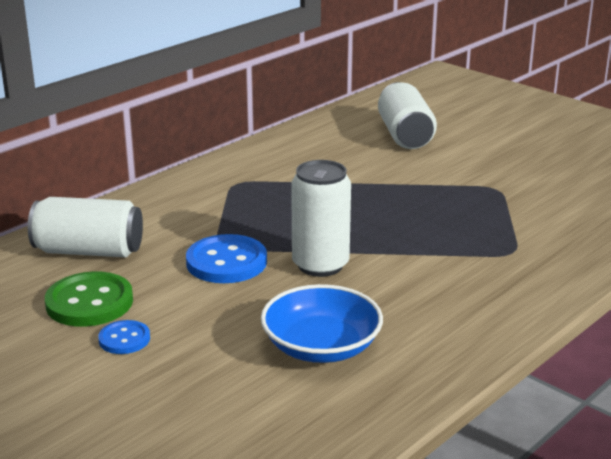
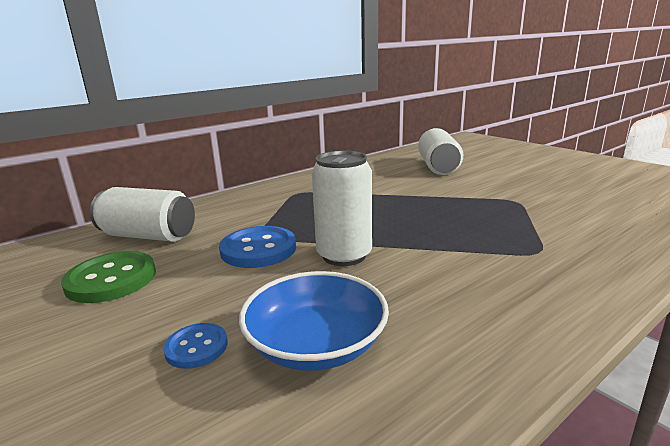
camera: 10 degrees right, 5 degrees down
(124, 339) = (112, 319): blue button -> blue button (196, 347)

